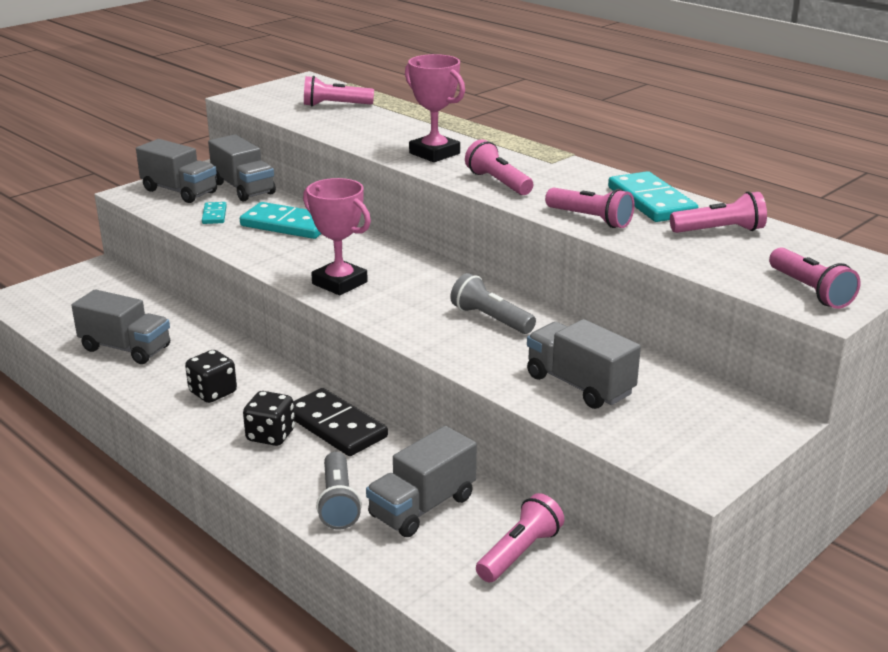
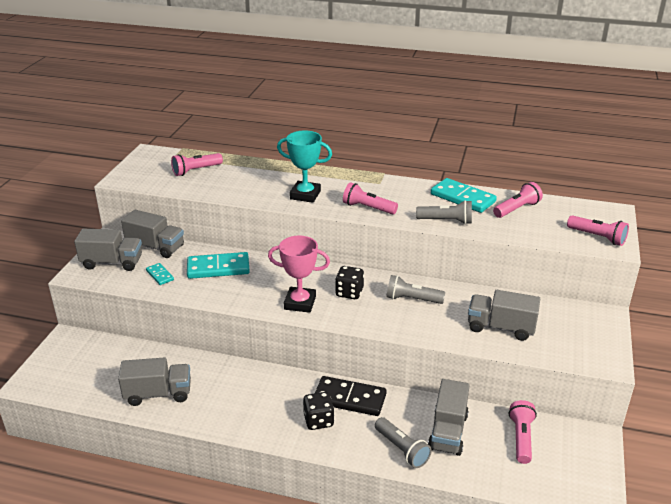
camera: 30 degrees left, 5 degrees up
(213, 393) = (251, 405): black dice -> black dice (349, 293)
(434, 153) = (305, 195): pink trophy -> turquoise trophy
(590, 219) = (446, 221): pink flashlight -> grey flashlight

